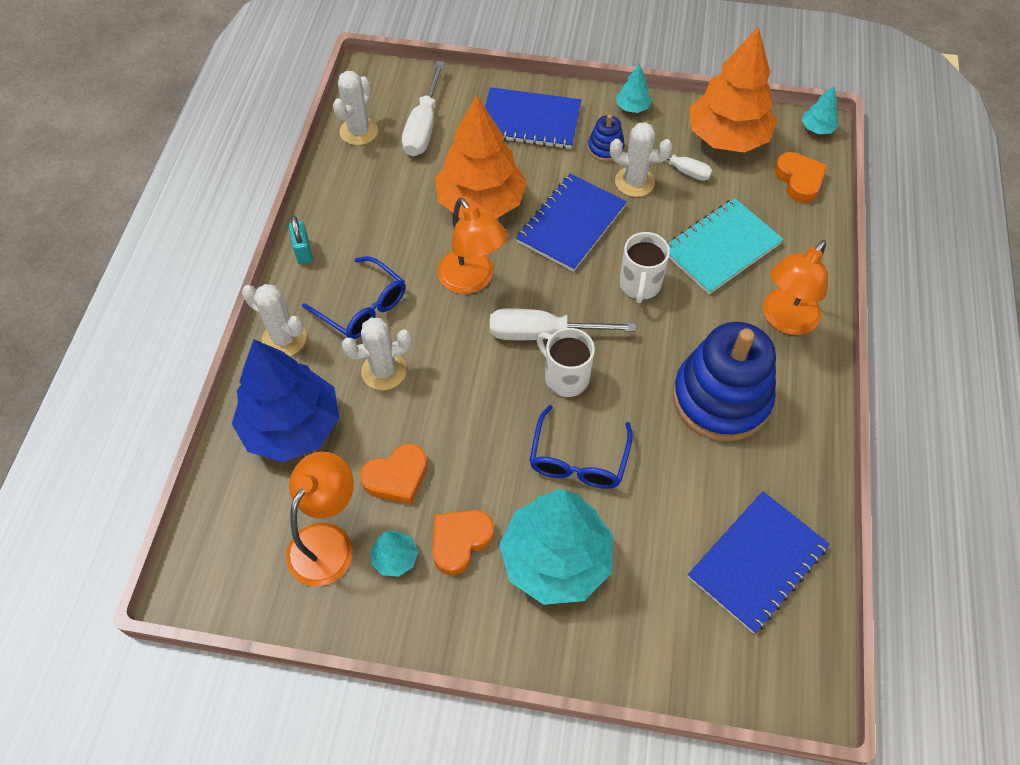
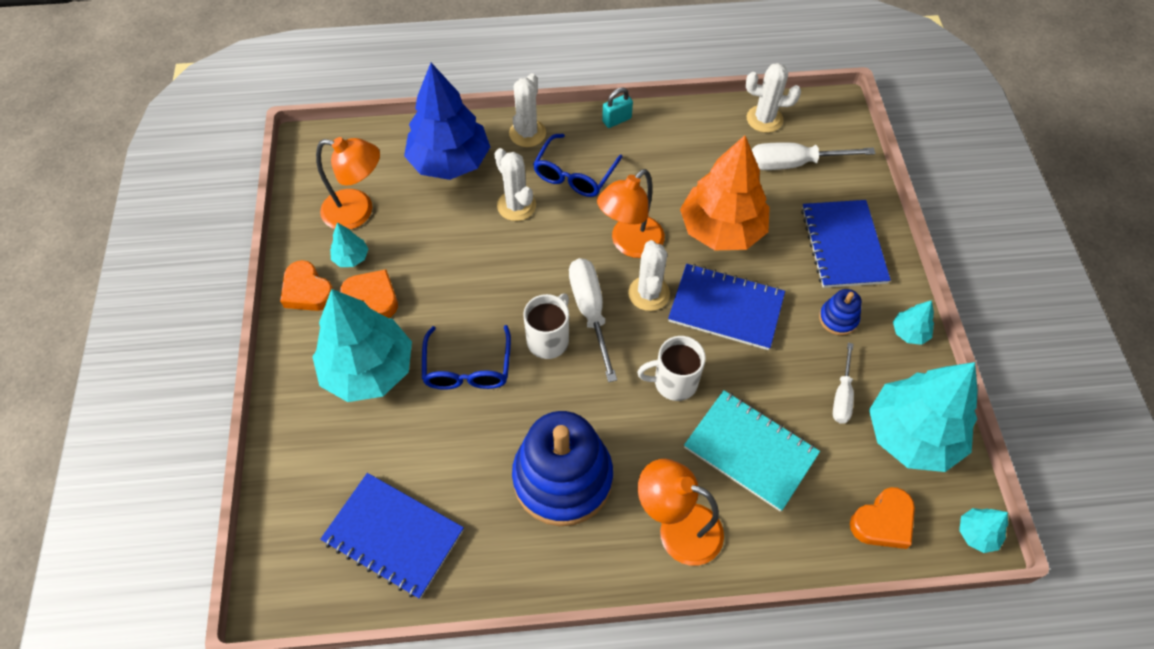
camera: 75 degrees right, 0 degrees up
(397, 477) = (420, 240): orange heart -> orange heart (307, 291)
(578, 458) = (468, 367): blue glasses -> blue glasses turned 90 degrees counterclockwise
(634, 182) = (805, 353): white cactus -> white cactus (649, 293)
(727, 137) = (912, 435): orange tree -> turquoise tree

